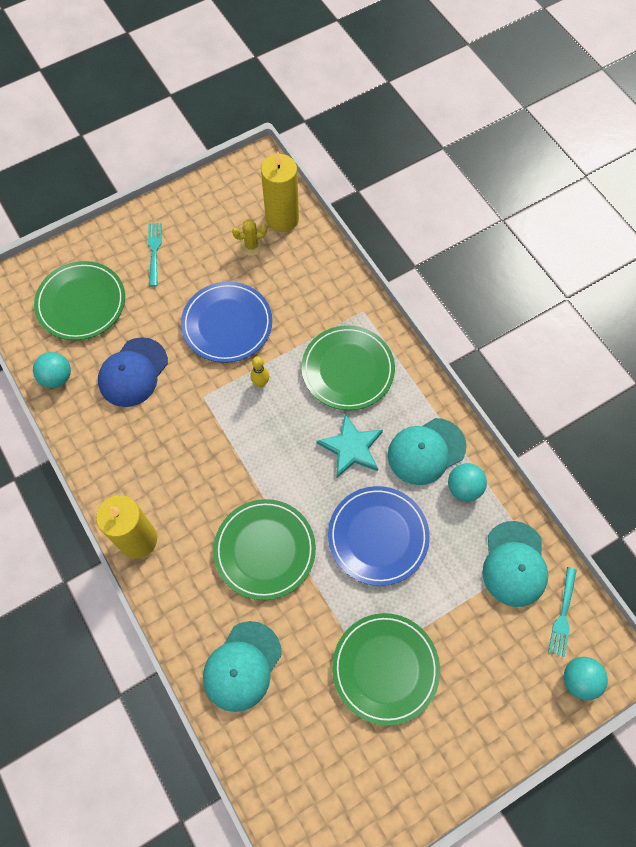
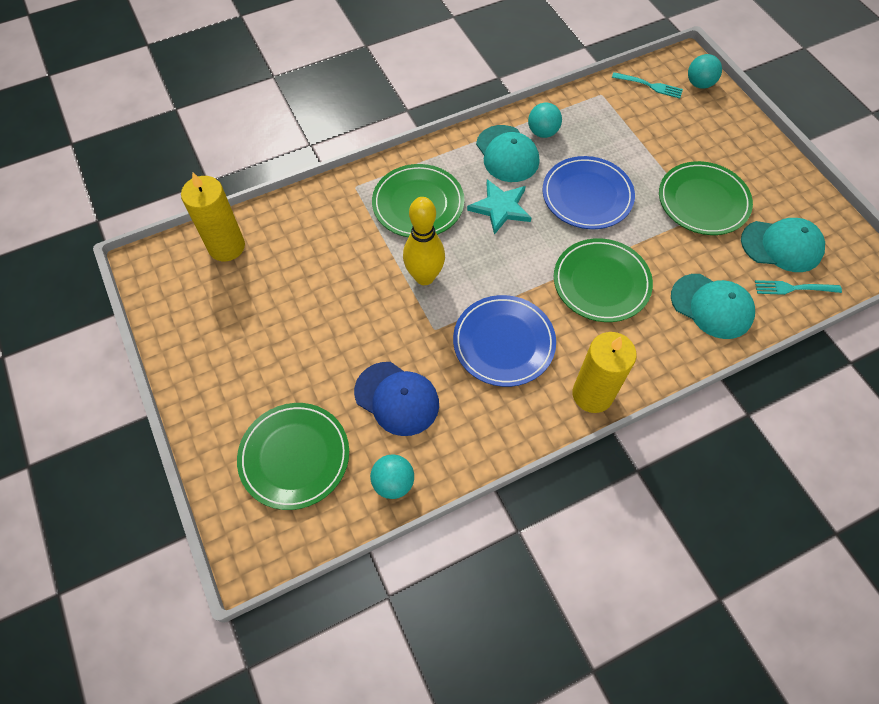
camera: 85 degrees left, 5 degrees down
(154, 251) = (239, 375): turquoise fork -> turquoise fork (793, 288)
(227, 324) = (350, 304): blue plate -> blue plate (503, 342)
(251, 246) = (255, 277): yellow cactus -> none
(260, 383) = (424, 277): yellow bowling pin -> yellow bowling pin, size x2.08
(514, 564) = (610, 108): turquoise cap -> turquoise cap (782, 246)

